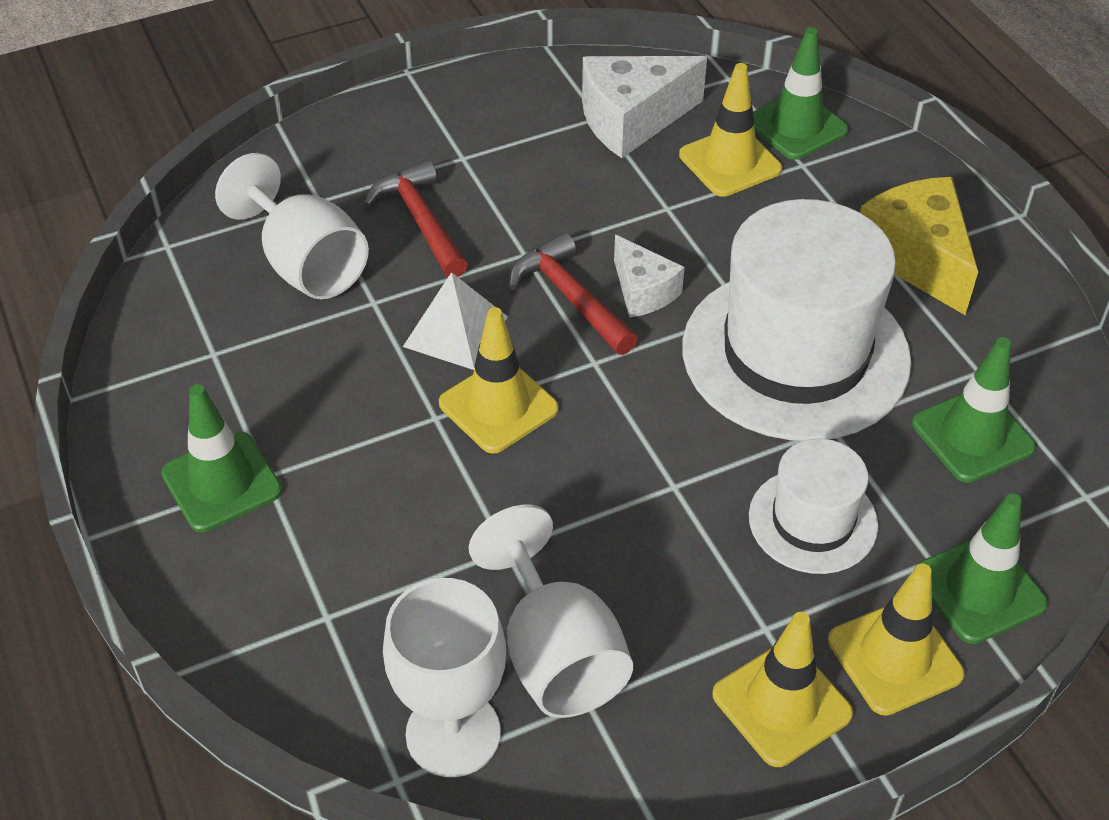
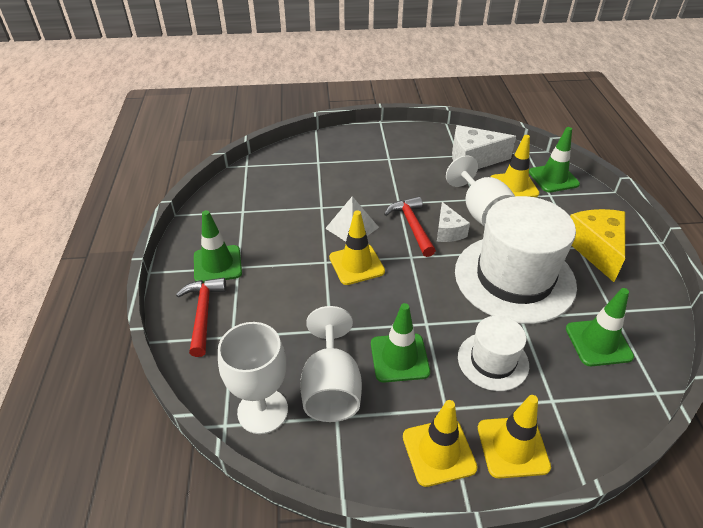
camera: 20 degrees right, 5 degrees down
(306, 264) = (299, 185): white goblet -> white goblet (481, 212)
(421, 221) = (358, 179): red hammer -> red hammer (203, 313)
(979, 589) = (575, 424): green traffic cone -> green traffic cone (399, 358)

